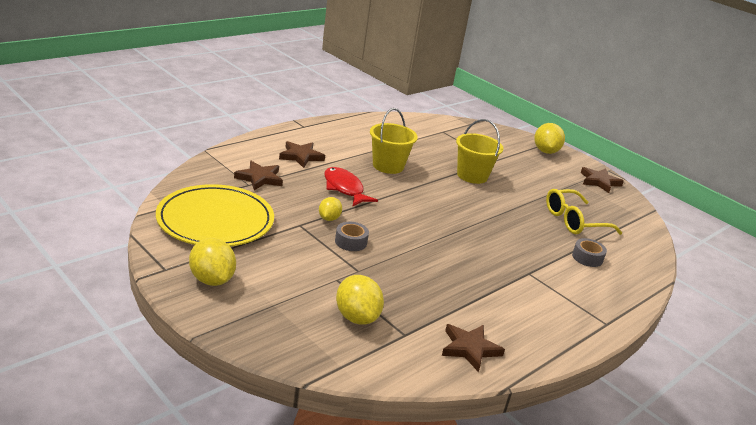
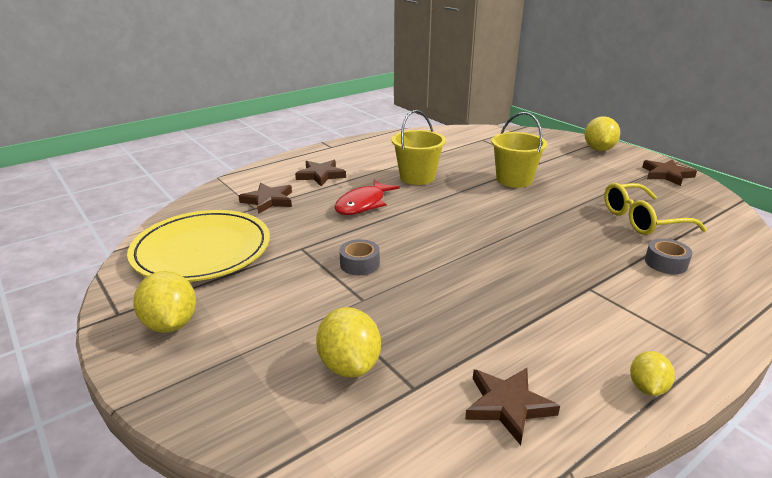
camera: 10 degrees right, 0 degrees up
(329, 218) = (338, 238): yellow lemon -> yellow lemon (647, 388)
(344, 188) = (363, 204): red fish -> red fish turned 120 degrees counterclockwise

